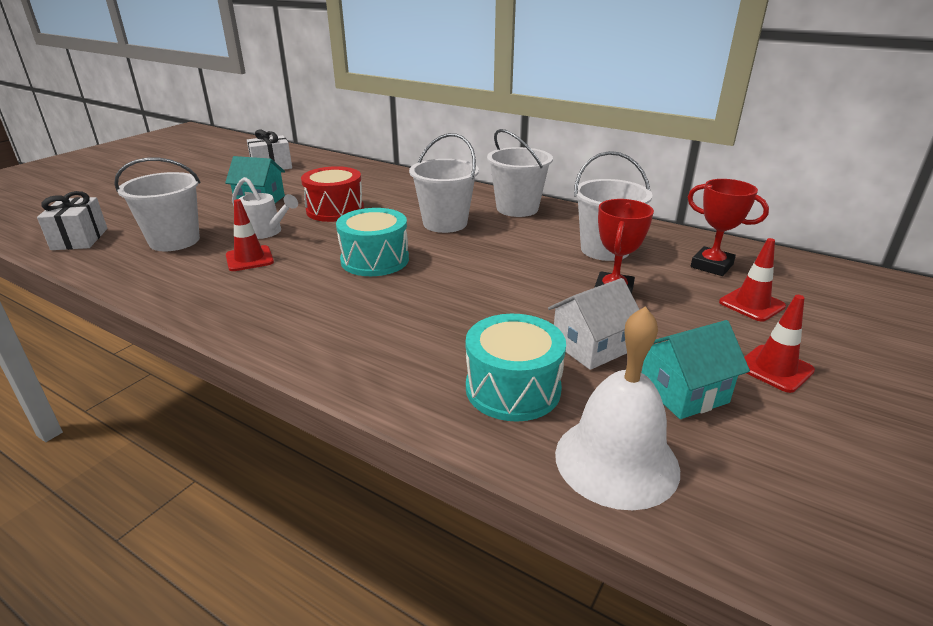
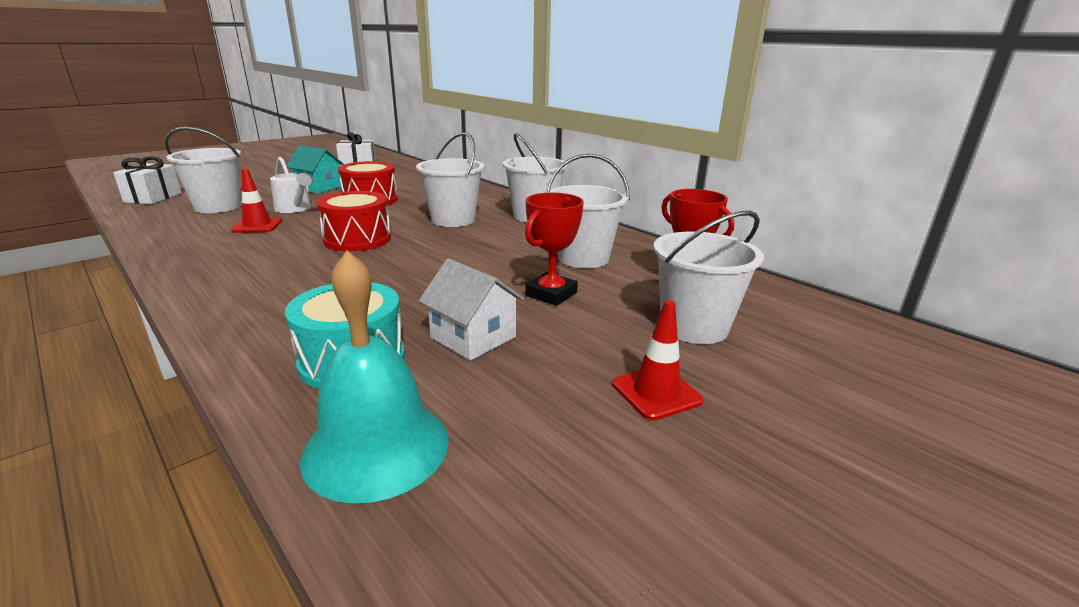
camera: 15 degrees right, 5 degrees down
(375, 260) = (357, 239): turquoise drum -> red drum
(591, 347) = (473, 337): white house -> white house turned 60 degrees clockwise
(616, 461) = (376, 447): white bell -> turquoise bell
(683, 392) = (524, 396): turquoise house -> none
(751, 304) = (694, 327): red traffic cone -> white bucket

